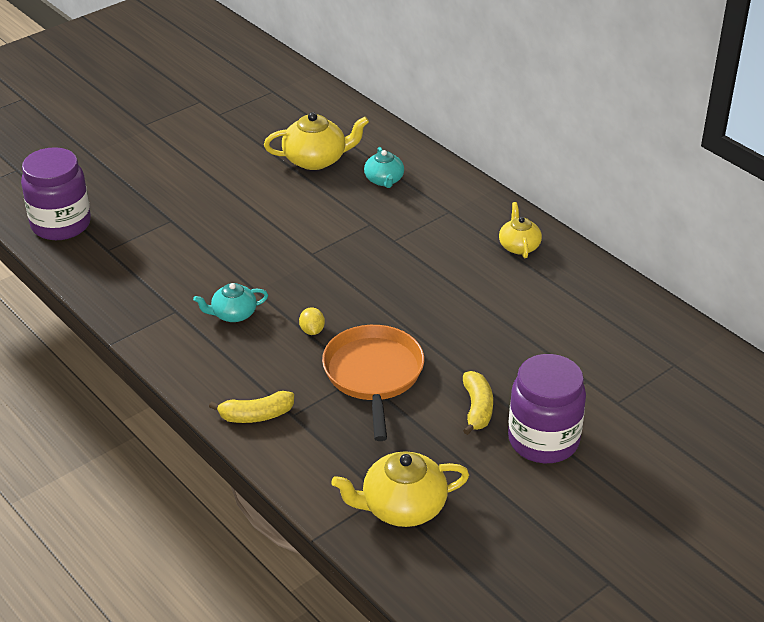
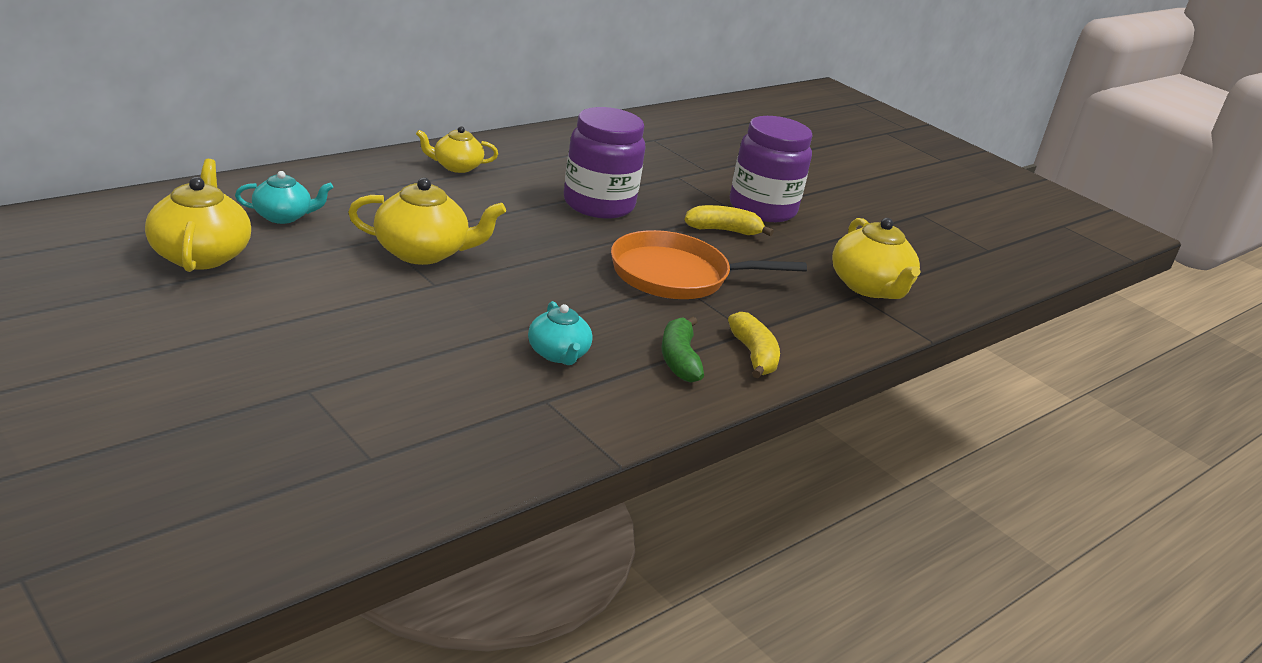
camera: 95 degrees left, 10 degrees down
(61, 224) = (269, 512): purple jar -> purple jar (598, 204)
(240, 373) = (679, 359): none -> green banana
(312, 330) = (596, 302): yellow lemon -> none
(357, 244) = (422, 252): none -> yellow teapot

